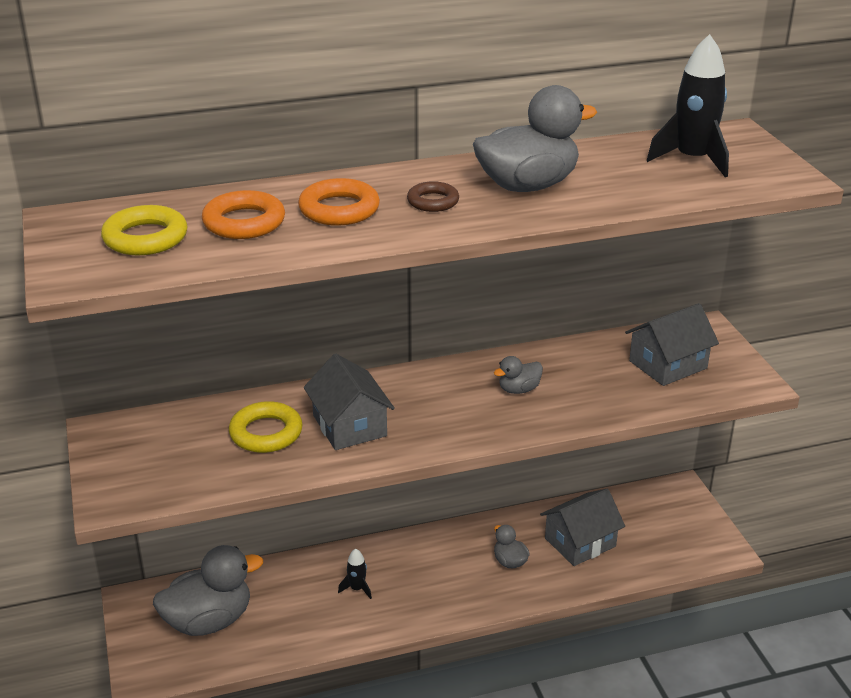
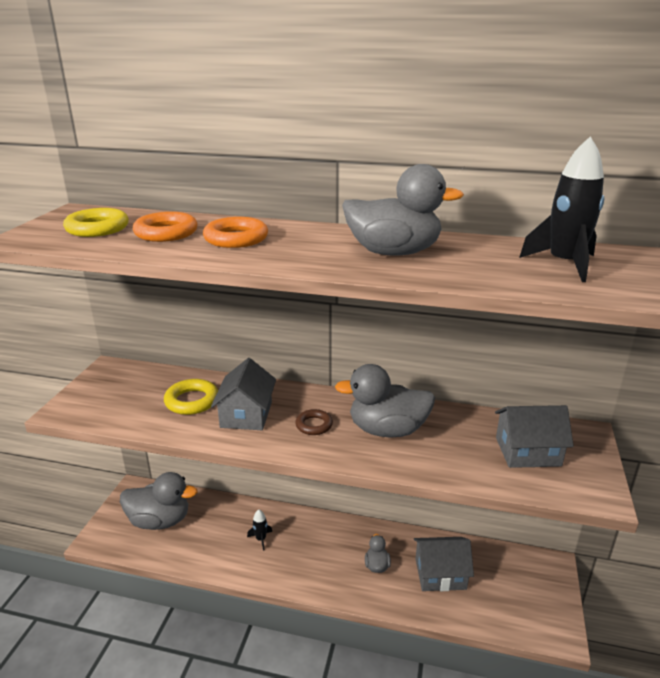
camera: 30 degrees right, 5 degrees down
(433, 201) = (307, 247): brown ring -> brown ring (314, 425)
(519, 389) = (387, 430): grey duck -> grey duck, size x2.11

